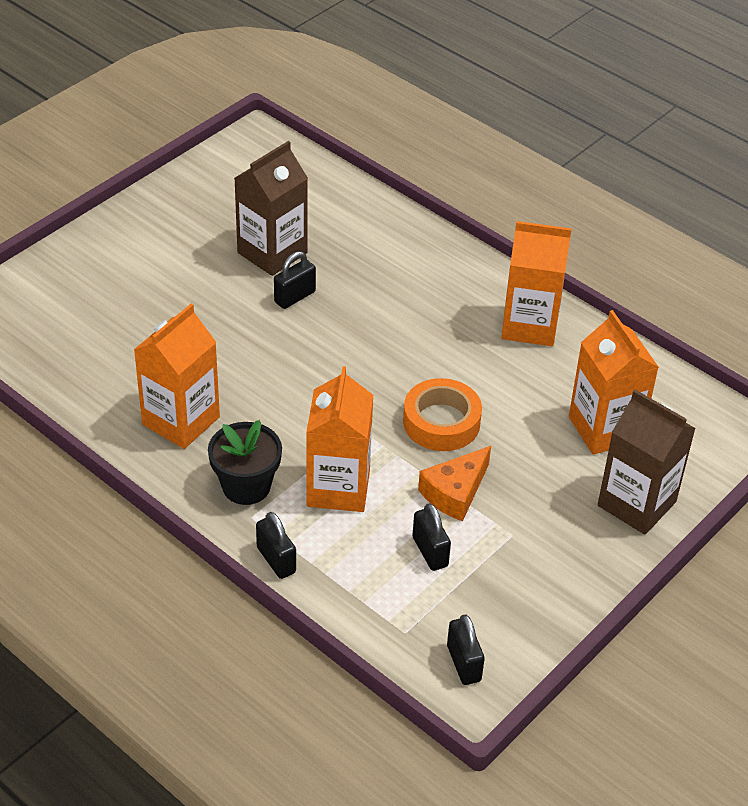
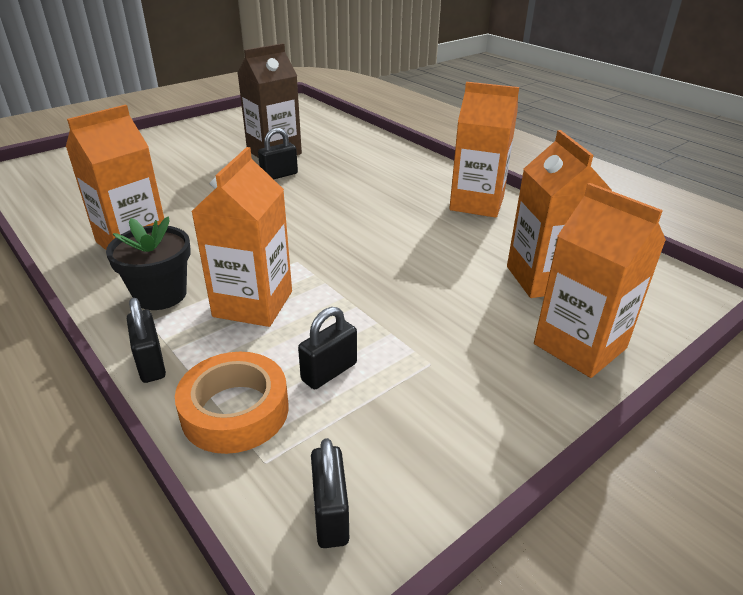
camera: 10 degrees right, 10 degrees down
(430, 552) = (329, 372): black padlock -> black padlock turned 60 degrees clockwise
(441, 422) = (378, 261): orange tape -> orange tape (235, 411)
(455, 492) = (375, 318): orange cheese -> none
(636, 504) = (579, 346): brown carton -> orange carton

